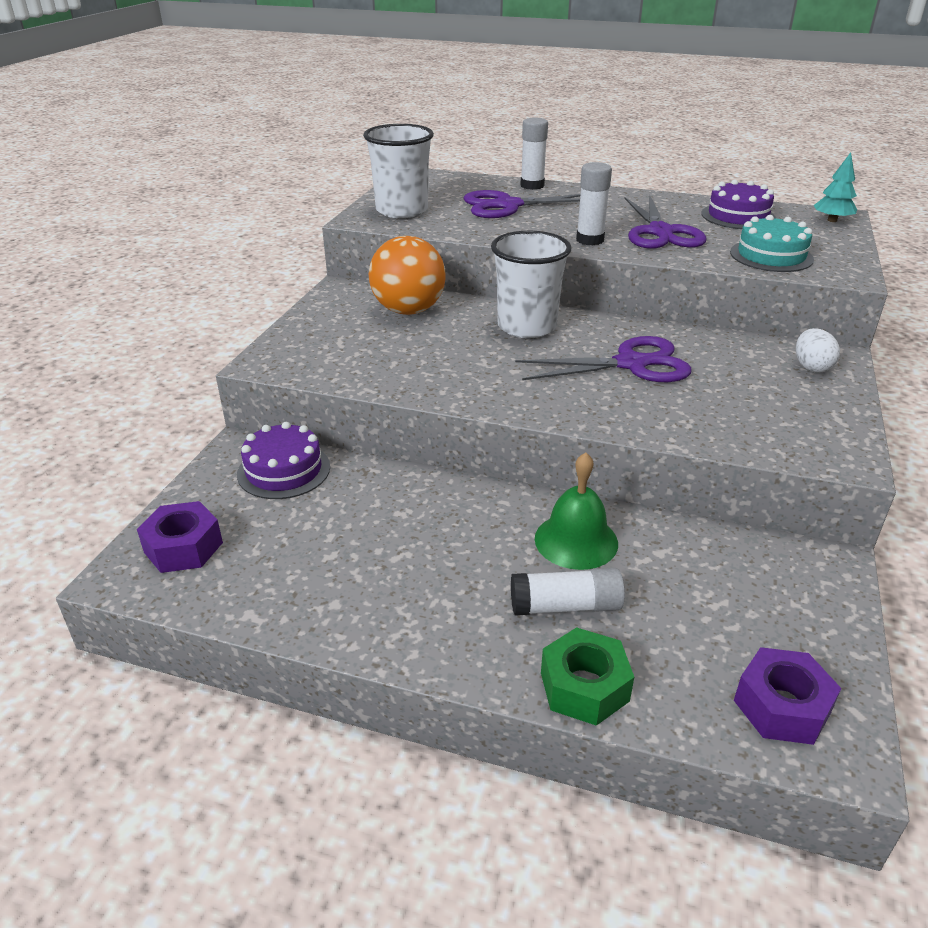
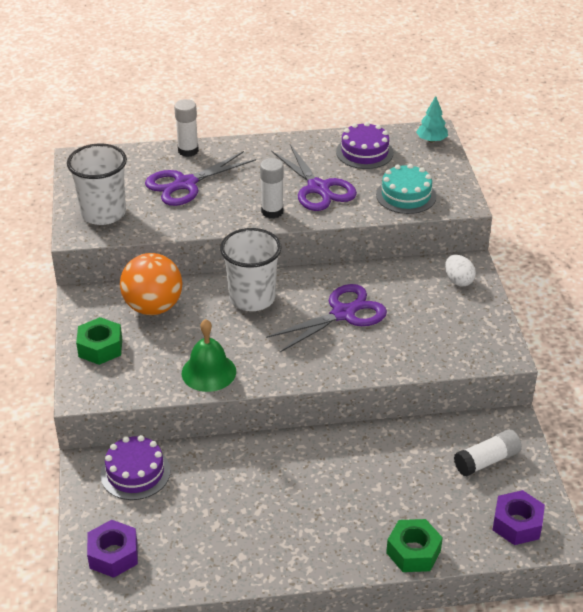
camera: 25 degrees left, 5 degrees up
(321, 329) = (100, 347): none -> green nut
(565, 606) = (378, 507): white glue stick -> white glue stick (486, 461)
(576, 540) = (361, 459): green bell -> green bell (208, 372)

